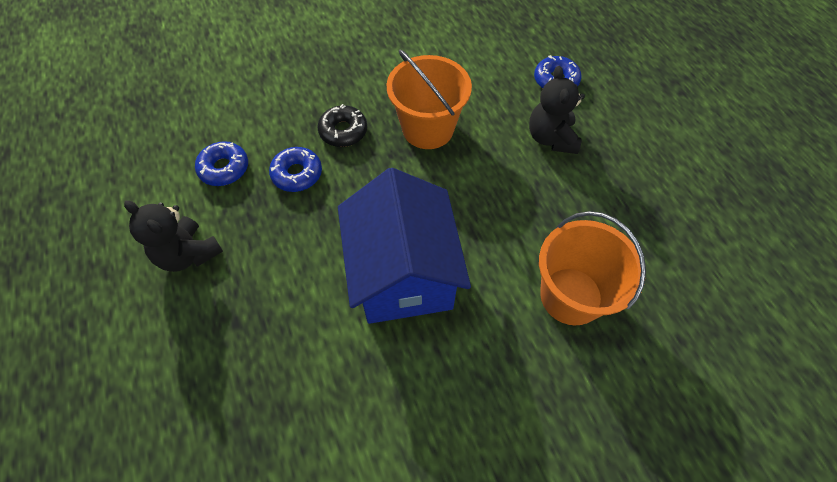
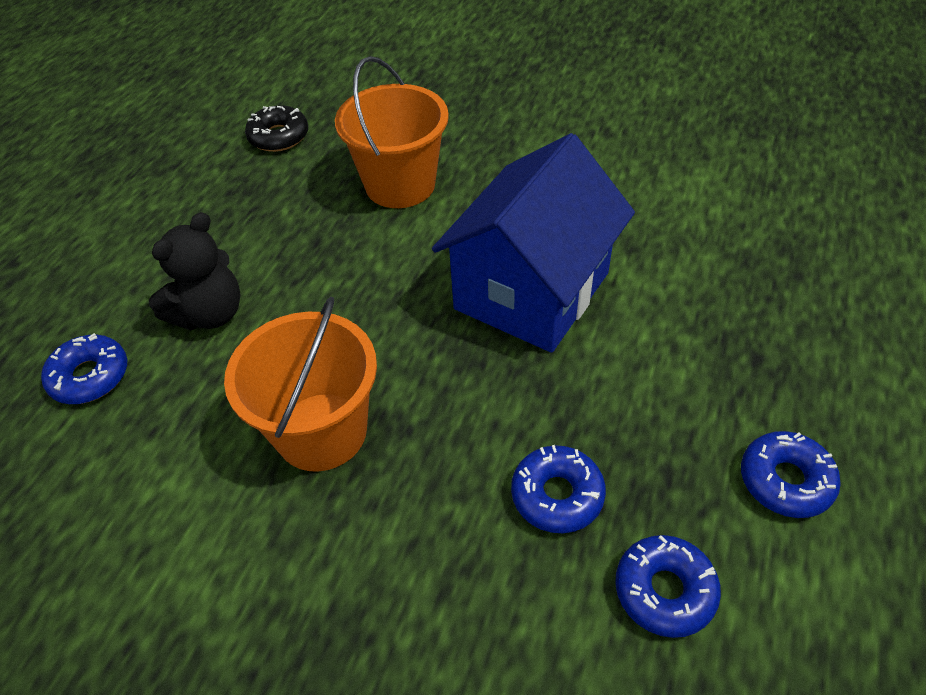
camera: 135 degrees left, 10 degrees down
(188, 254) = (785, 481): black teddy bear -> blue donut
(343, 131) = (433, 518): black donut -> black donut (279, 137)

